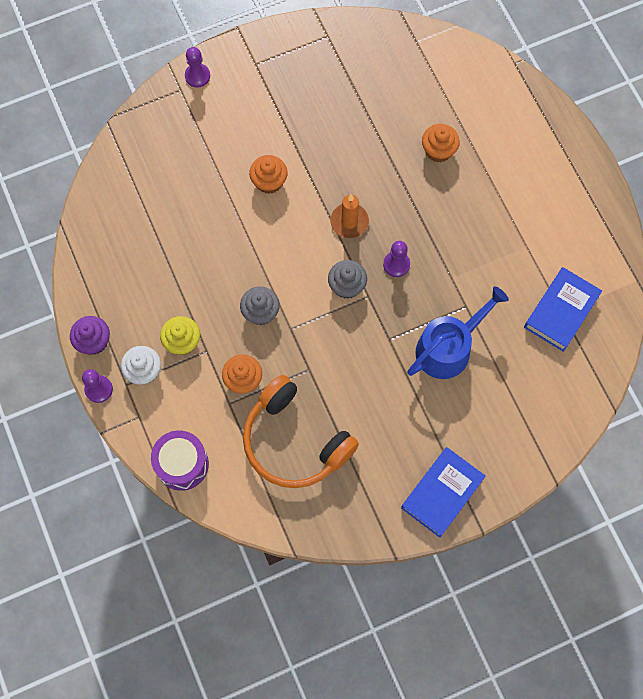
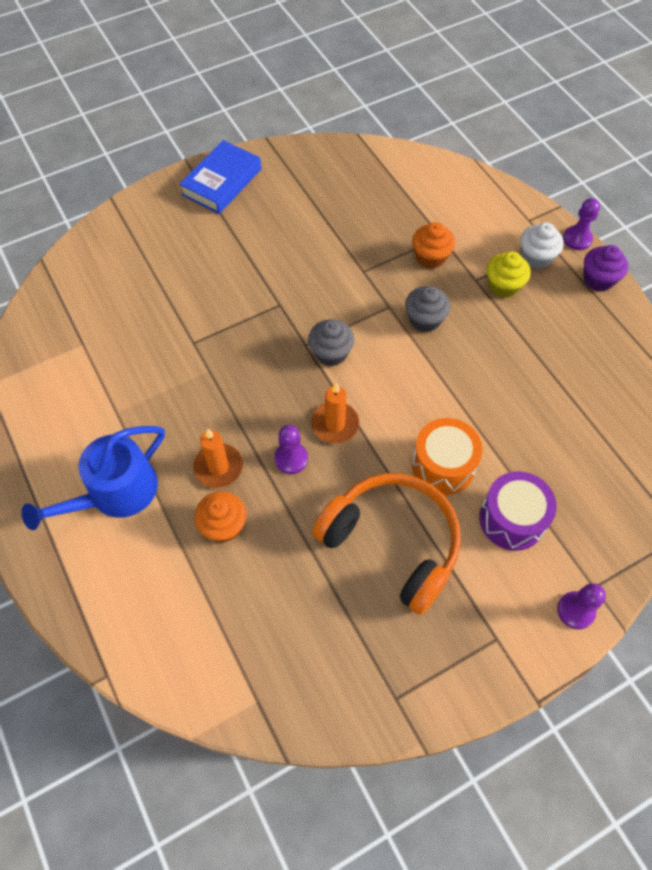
camera: 175 degrees right, 10 degrees down
(182, 464) = (475, 187): purple drum -> purple drum (512, 519)
(269, 182) = (443, 466): orange cupcake -> orange drum
(294, 441) = (369, 211): orange headphones -> orange headphones (392, 543)
(396, 264) = (274, 380): purple pawn -> purple pawn (291, 459)
(442, 194) = (218, 467): none -> orange candle
(448, 348) = (214, 300): blue watering can -> blue watering can (115, 492)
(561, 311) = (84, 345): blue book -> none

